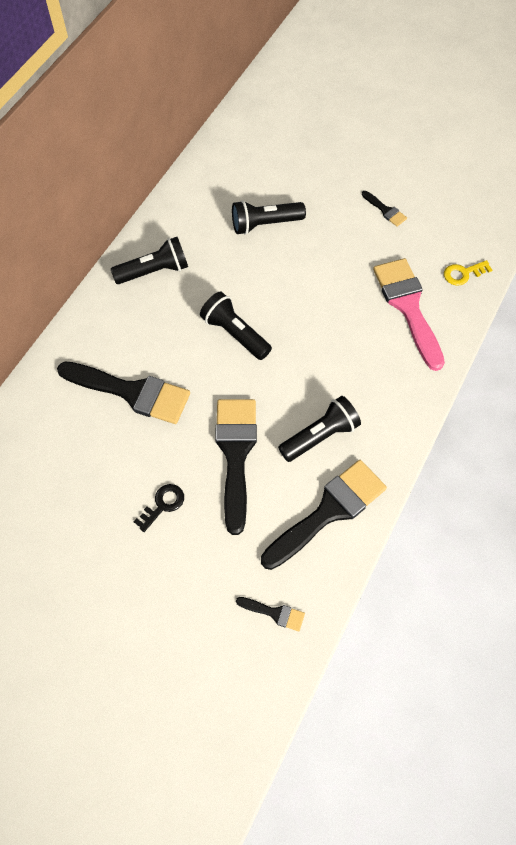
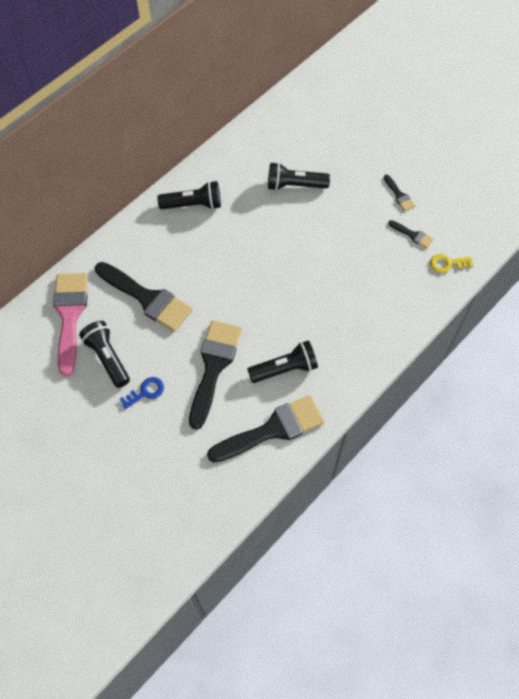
camera: 15 degrees right, 0 degrees up
(163, 505) = (145, 392): black key -> blue key
(235, 333) = (242, 270): black flashlight -> black flashlight (108, 358)
(275, 613) = (206, 496): black brush -> black brush (413, 235)
(408, 306) = (391, 281): pink brush -> pink brush (70, 315)

